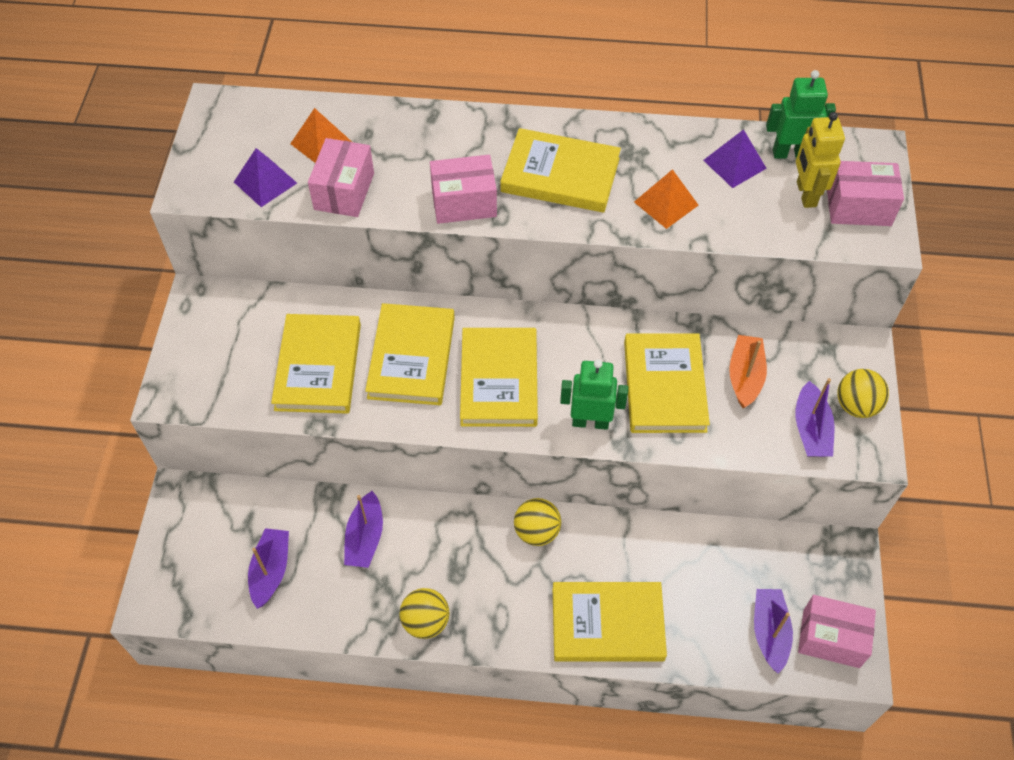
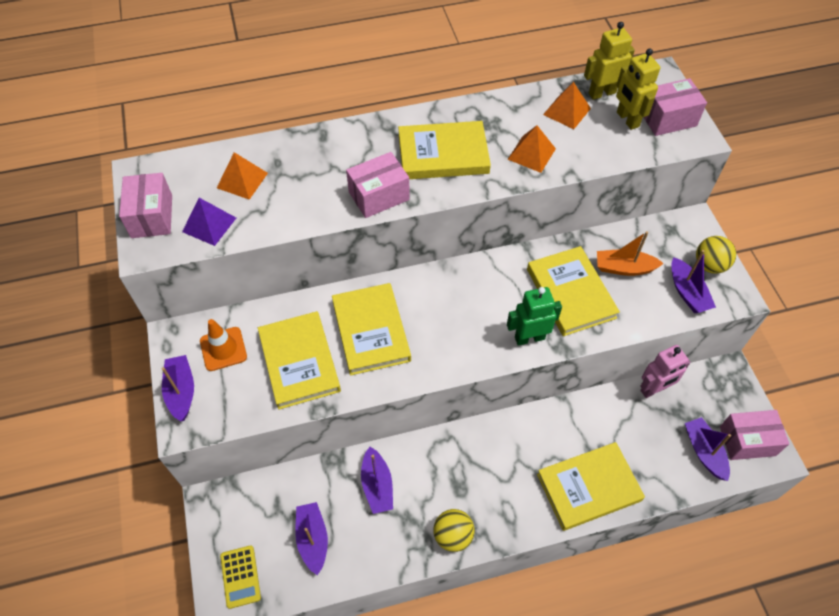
camera: 20 degrees left, 0 degrees up
(179, 583) = (240, 576): none -> yellow calculator
(181, 359) = (181, 391): none -> purple boat
(243, 327) = (223, 349): none -> orange traffic cone
(344, 191) = (278, 213): pink box -> pink box (151, 216)
(499, 380) = (446, 327): yellow book -> none
(537, 531) = (506, 435): yellow ball -> none
(734, 164) = (567, 111): purple pyramid -> orange pyramid
(741, 539) = (654, 389): none -> pink robot
(745, 376) = (624, 268): orange boat -> orange boat turned 75 degrees counterclockwise
(790, 153) = (602, 93): green robot -> yellow robot

